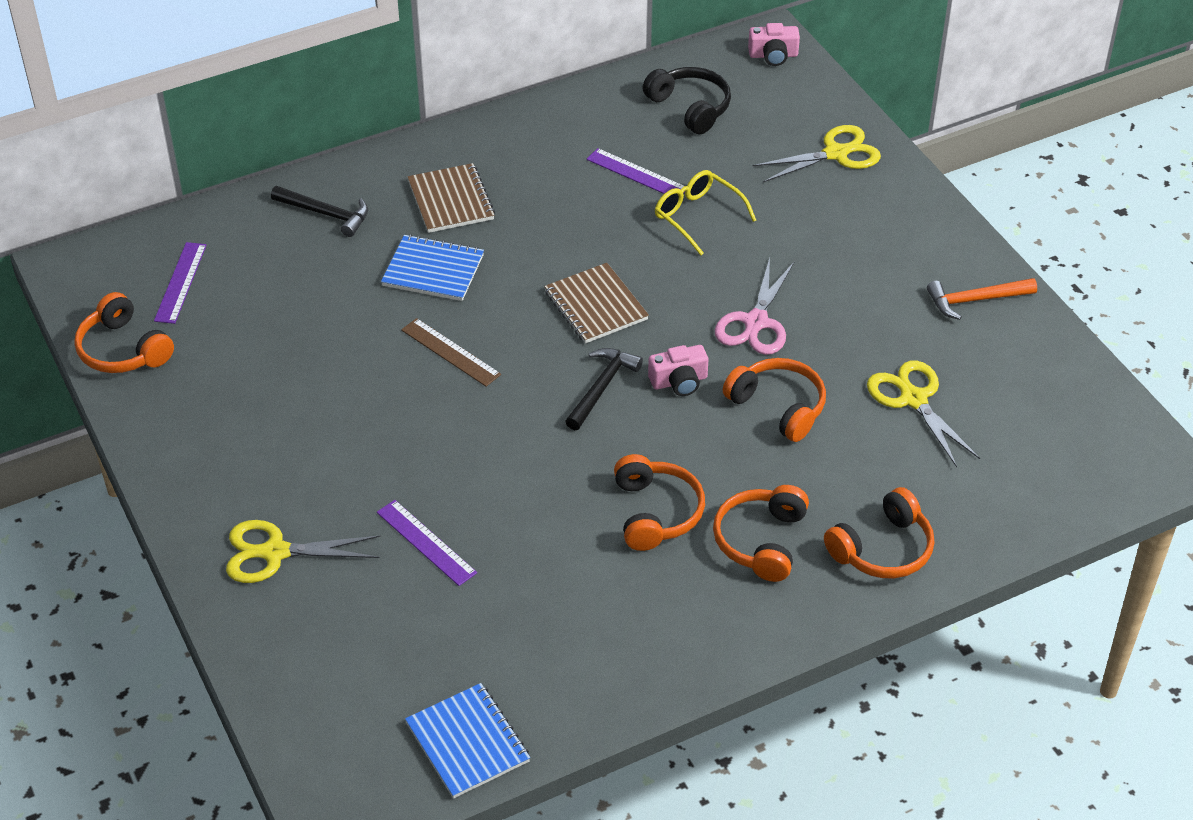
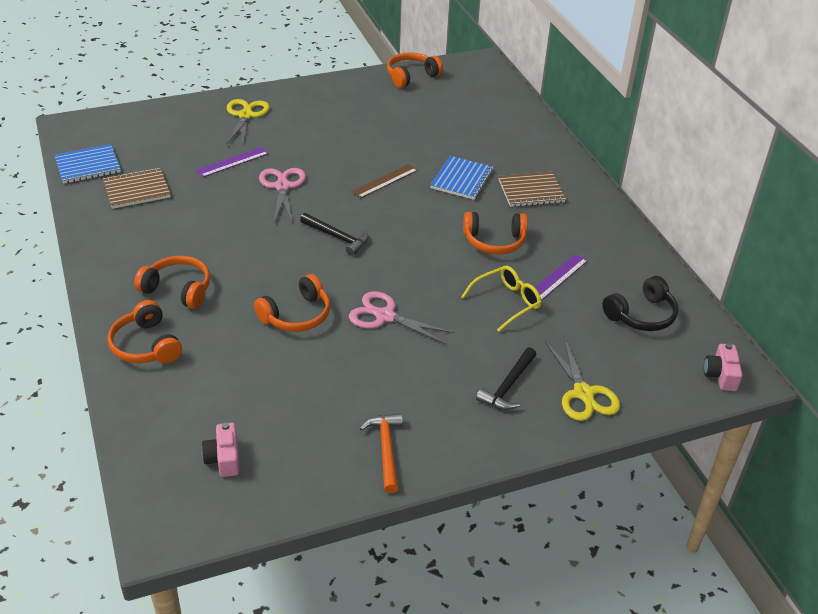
camera: 95 degrees right, 5 degrees down
(180, 282) = (463, 94): purple ruler -> none
(326, 214) = (520, 143): black hammer -> black hammer (508, 386)
(486, 468) = (282, 187): none -> pink scissors
(595, 305) = (416, 243): brown notebook -> brown notebook (137, 190)
(656, 512) = (220, 248): orange headphones -> orange headphones (494, 241)
(679, 381) = (334, 272): pink camera -> pink camera (224, 458)
(913, 399) = (283, 388): yellow scissors -> none

